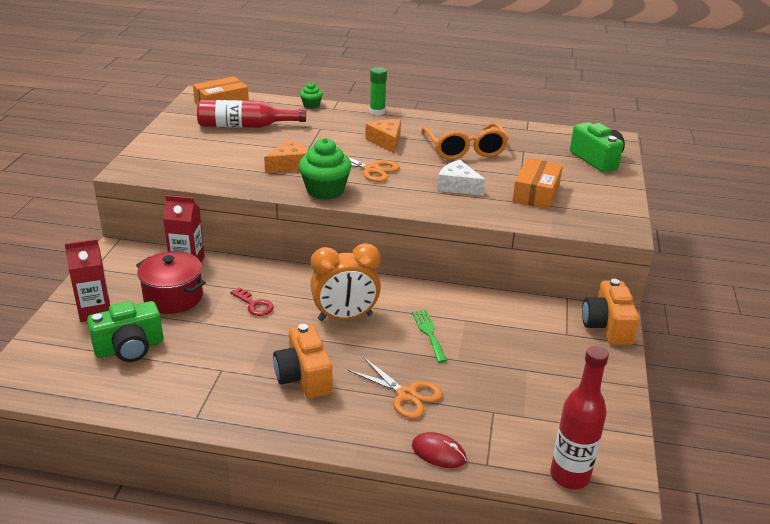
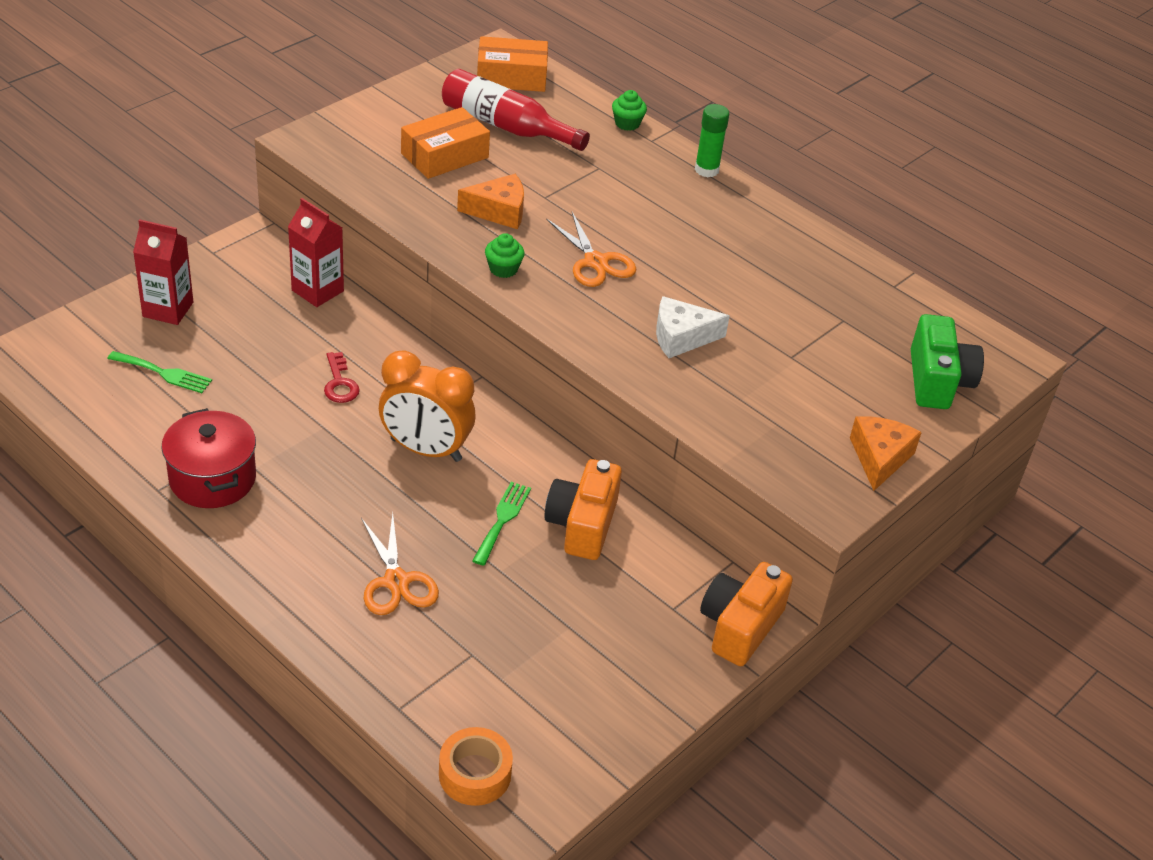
camera: 30 degrees right, 10 degrees up
(129, 347) = (164, 373): green camera -> green fork
(173, 297) = (262, 330): red pot -> red pot (212, 479)
(304, 377) = (308, 501): orange camera -> orange camera (582, 525)
(325, 190) = (503, 269): green cupcake -> green cupcake, size x0.52
(386, 141) = (664, 225): orange cheese -> orange cheese (879, 458)
(438, 453) = (361, 666): red mouse -> none
(458, 186) = (681, 337): white cheese -> white cheese turned 75 degrees counterclockwise
(465, 149) = (760, 283): orange glasses -> none
(536, 193) = (778, 394): orange box -> orange box (444, 155)
(569, 476) = (475, 774): red bottle -> orange tape

